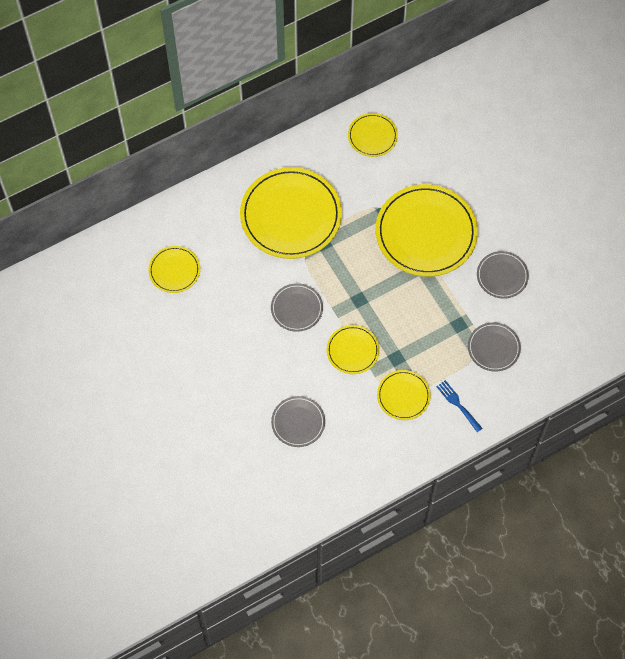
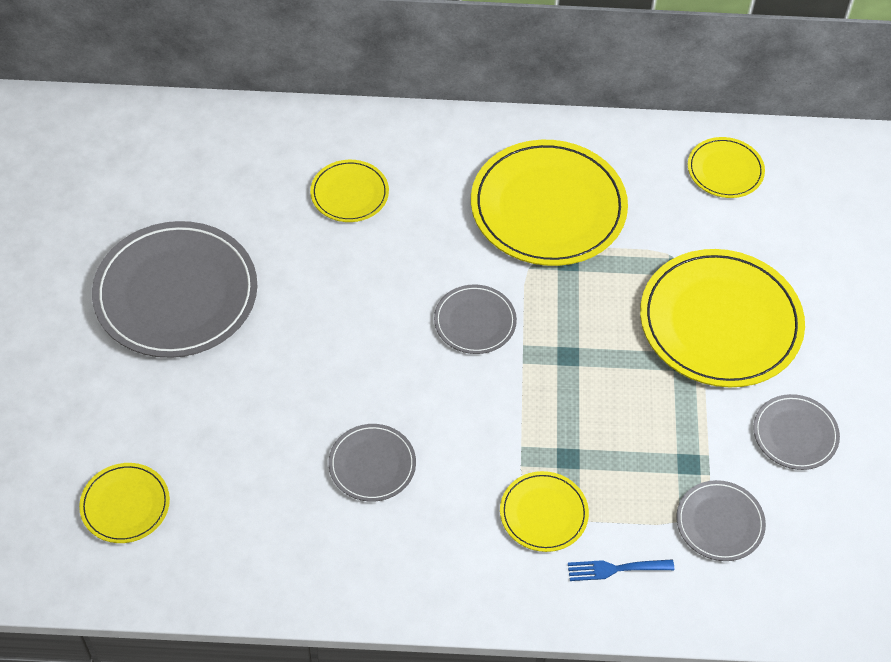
camera: 30 degrees right, 10 degrees down
(121, 388) = (176, 293): none -> grey plate
(352, 350) = (513, 415): yellow plate -> yellow plate (125, 505)
(458, 404) = (615, 569): blue fork -> blue fork turned 90 degrees counterclockwise

